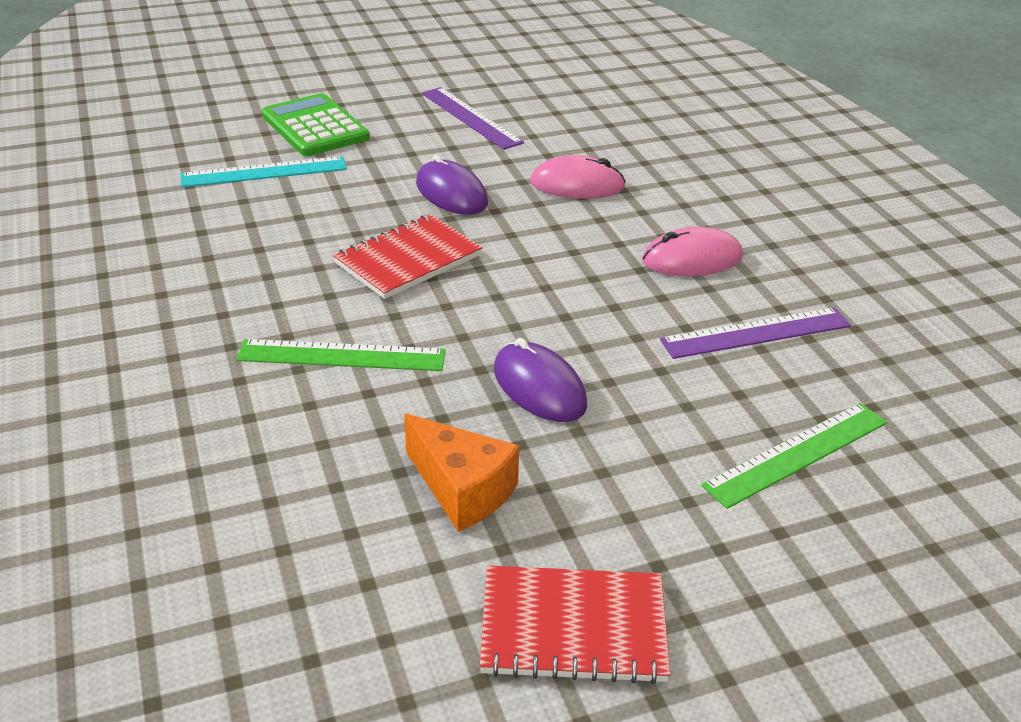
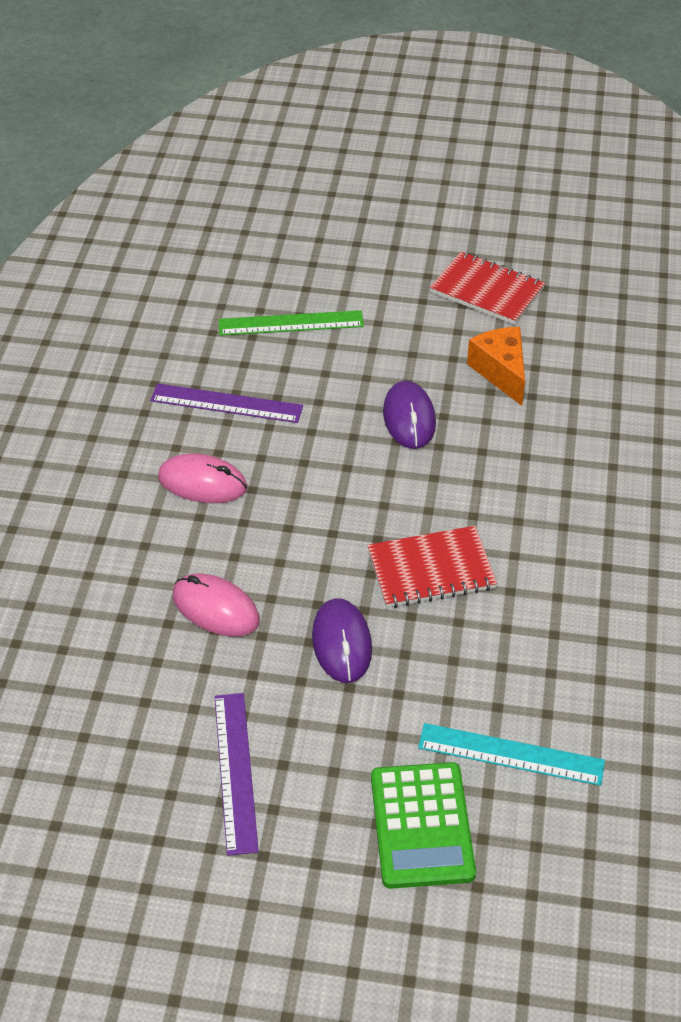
camera: 150 degrees left, 10 degrees up
(342, 355) = (530, 492): green ruler -> none

